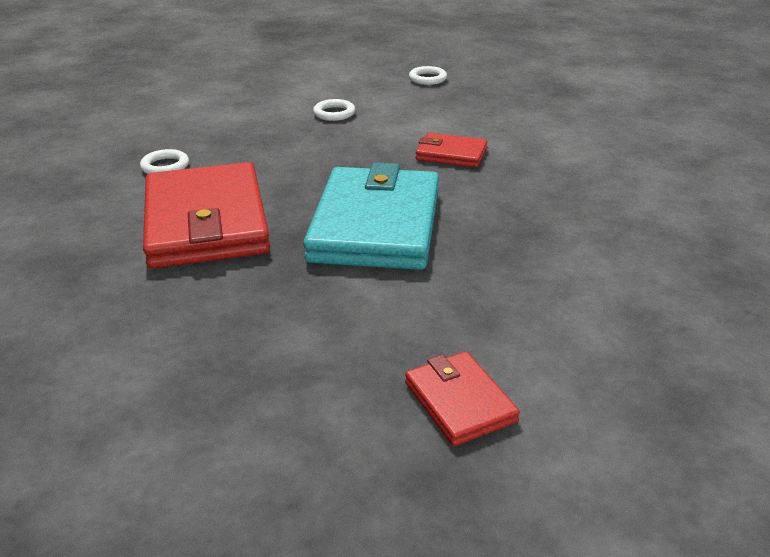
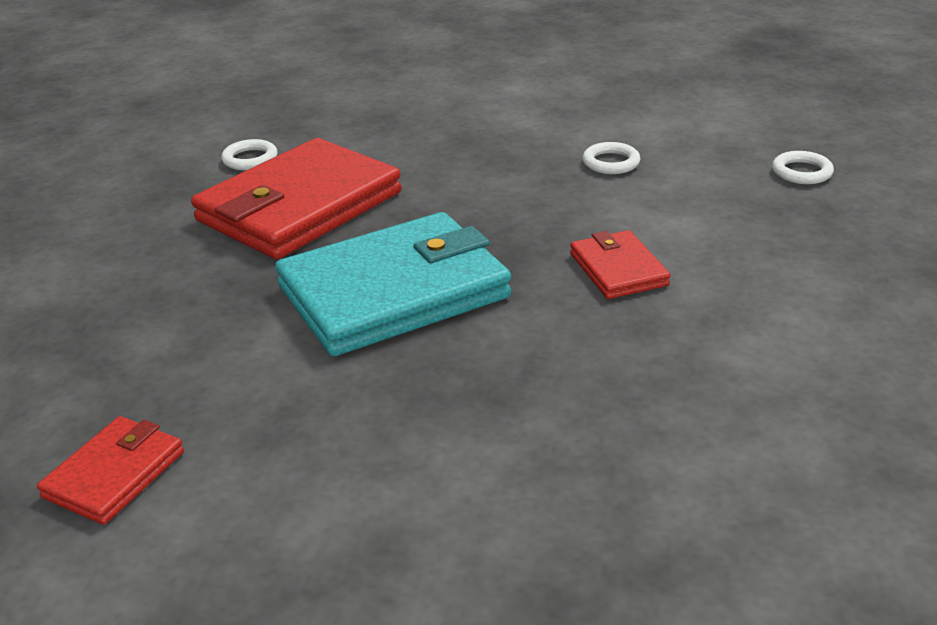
camera: 55 degrees right, 0 degrees up
(165, 166) = (376, 141): white ring -> white ring (250, 159)

